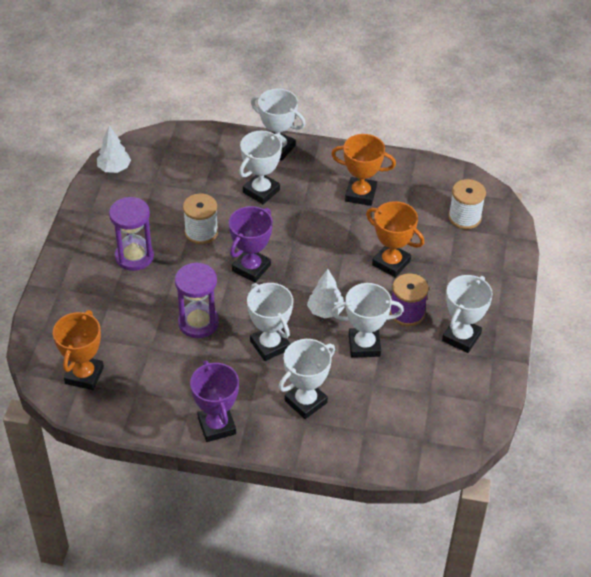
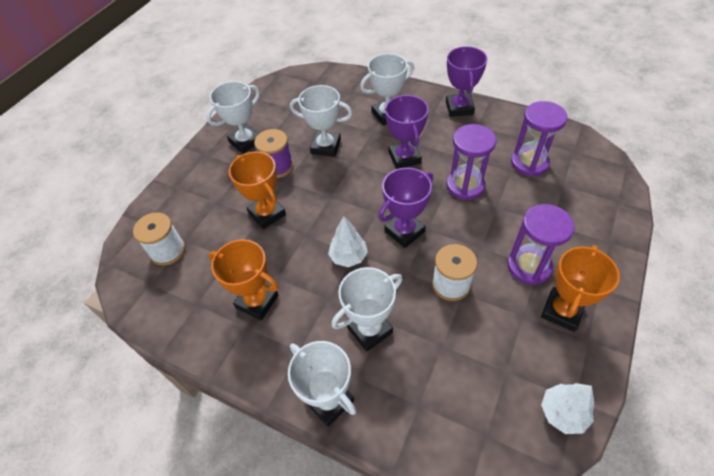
camera: 160 degrees left, 5 degrees up
(84, 375) = (570, 156): orange trophy -> orange trophy (562, 311)
(130, 360) = (529, 163): none -> purple hourglass
(270, 345) = (404, 157): white trophy -> purple trophy
(325, 311) = (347, 179): white tree -> white tree (348, 257)

